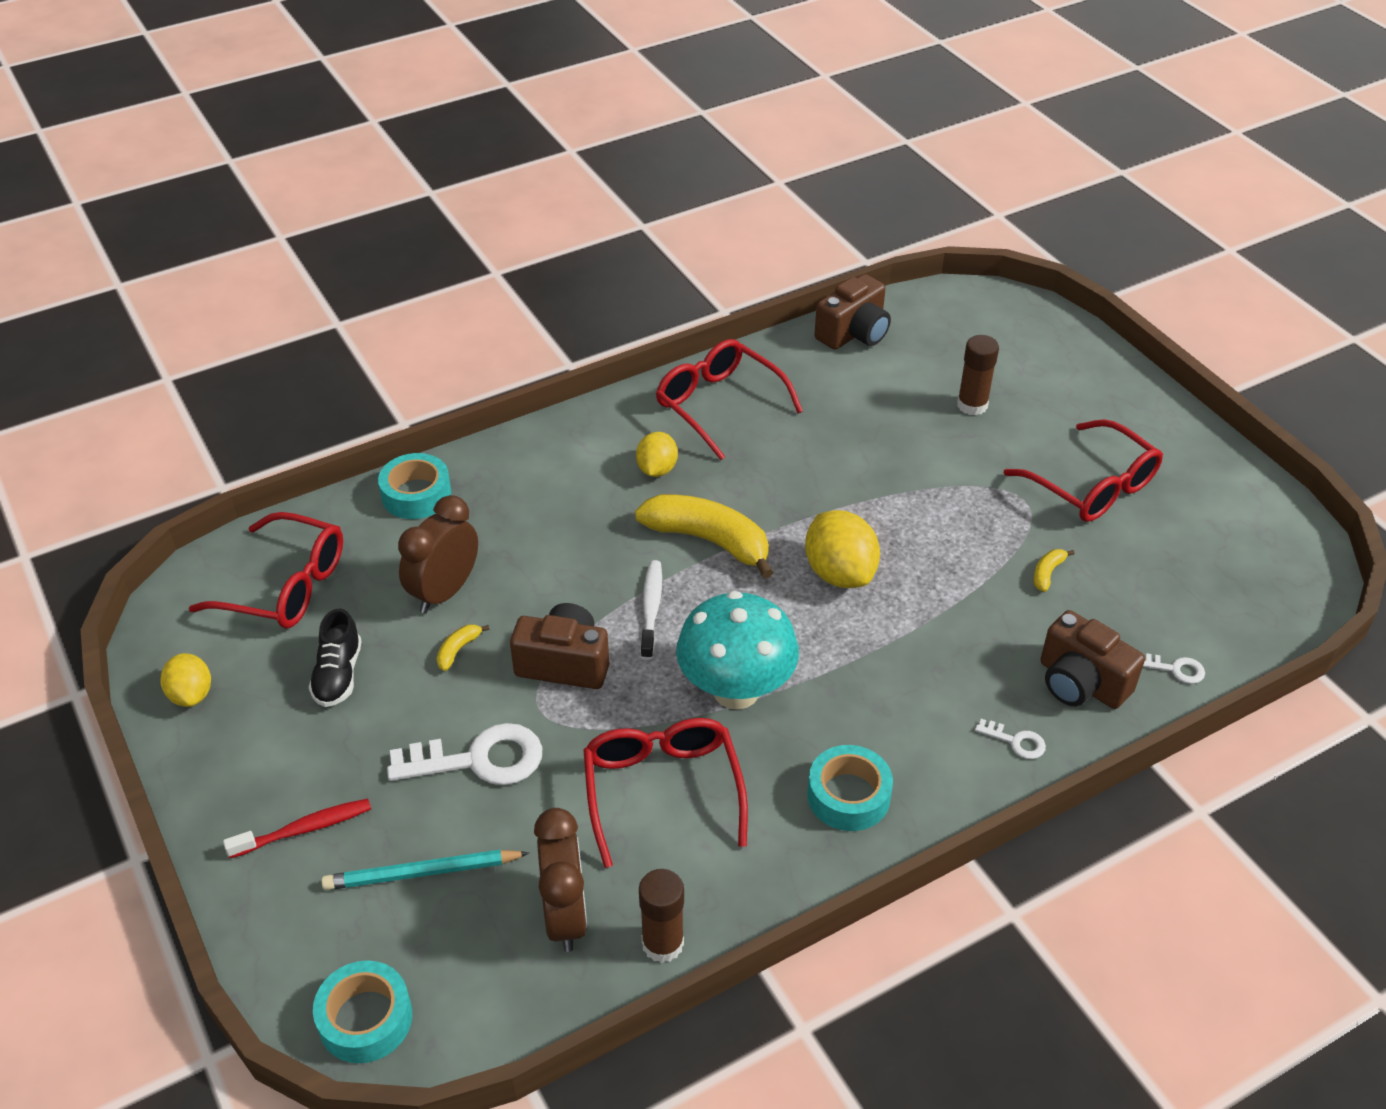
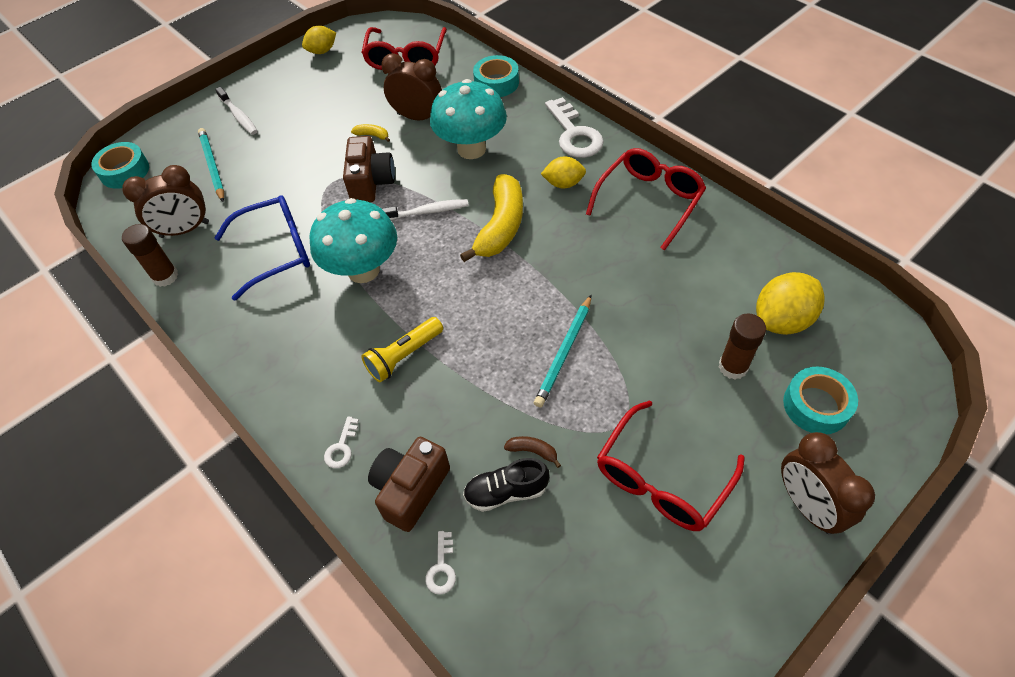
camera: 80 degrees right, 10 degrees up
(305, 829) = (239, 116): red toothbrush -> white toothbrush
(338, 675) = (344, 96): black shoe -> black shoe (506, 492)
(480, 759) = (291, 166): white key -> white key (574, 134)
(547, 544) = (471, 149): none -> turquoise mushroom
(662, 790) = (276, 251): red glasses -> blue glasses
(839, 573) = (490, 307): yellow lemon -> yellow lemon (782, 320)
(848, 796) = (280, 348): turquoise tape -> turquoise tape (816, 405)
(854, 333) = (787, 266): brown camera -> none
(893, 665) = (404, 356): none -> yellow flashlight
(923, 523) = (564, 352): none -> turquoise pencil
(1047, 573) = (533, 451): yellow banana -> brown banana
(1130, 403) = (807, 505): none -> brown clock

